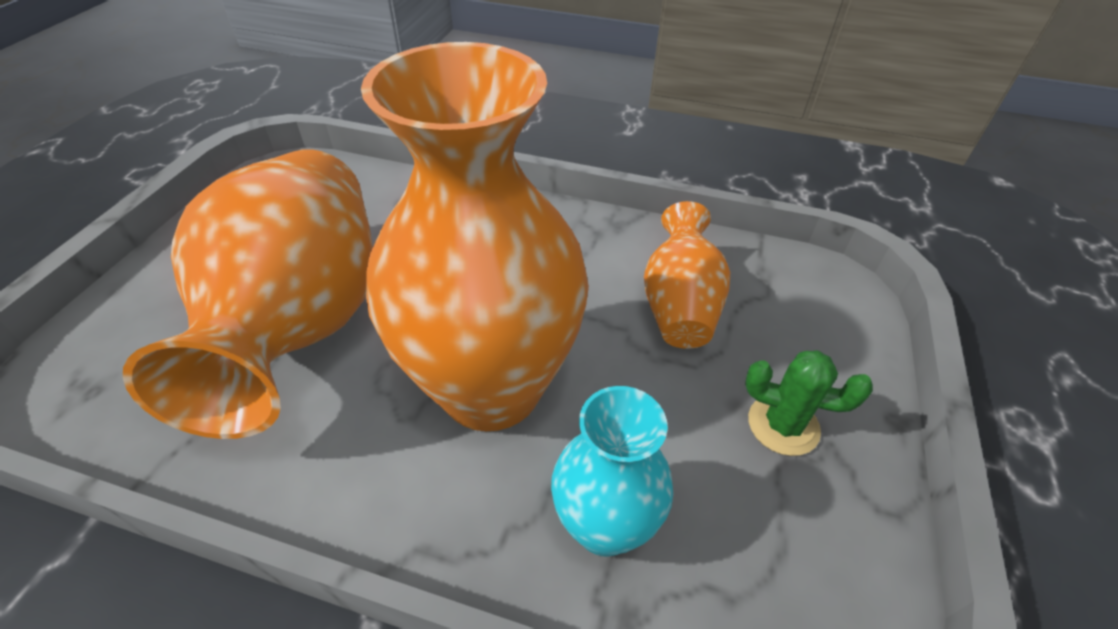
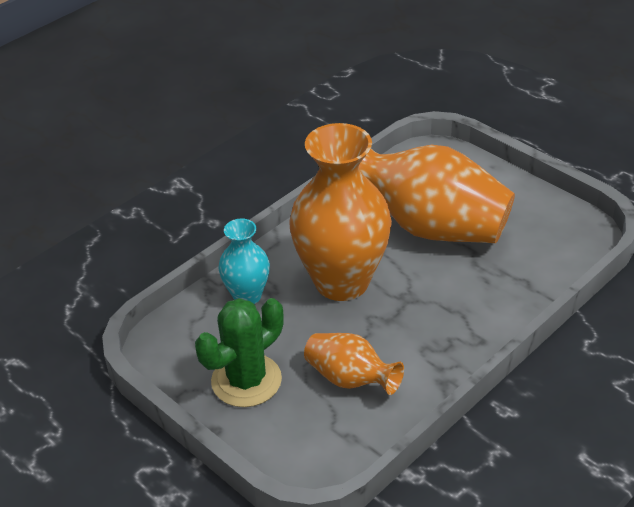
camera: 120 degrees right, 5 degrees down
(783, 425) = (246, 380): green cactus -> green cactus, size x1.76

